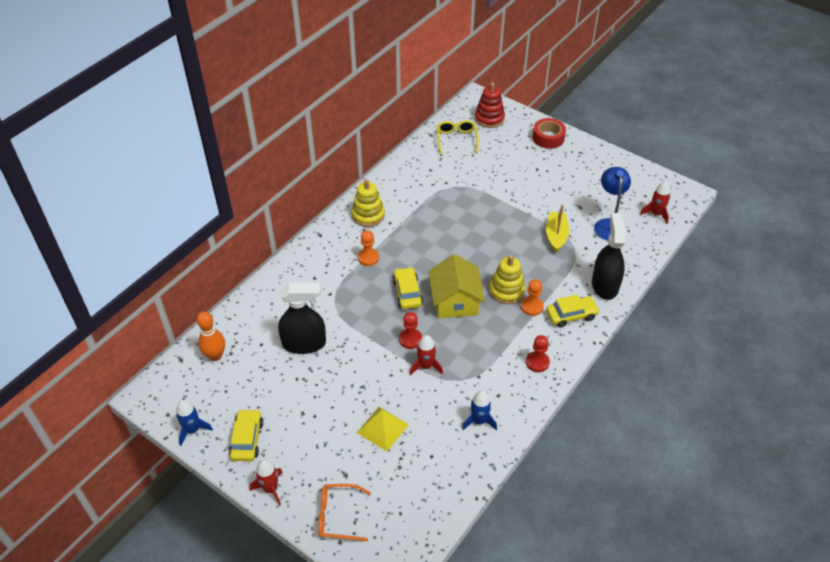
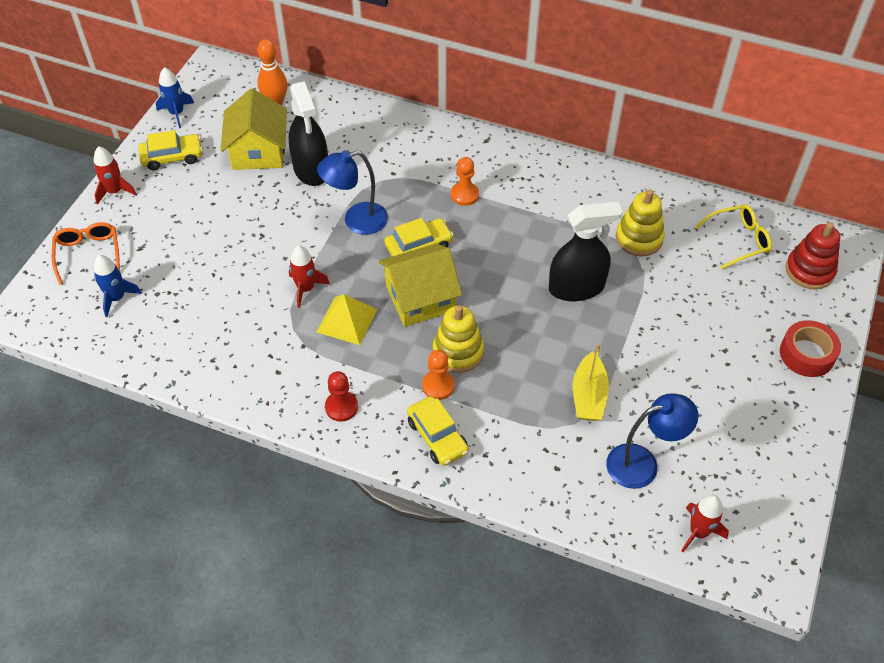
camera: 75 degrees right, 5 degrees up
(268, 376) = (258, 151): none -> yellow house
(368, 215) = (539, 177): yellow stacking toy -> yellow stacking toy (639, 238)
(369, 324) = (356, 221): none -> blue lamp
(382, 428) = (206, 267): yellow pyramid -> yellow pyramid (347, 320)
(410, 339) = (344, 265): red pawn -> none
(479, 421) = (234, 358): blue rocket -> blue rocket (117, 298)
(556, 236) = (588, 396): yellow boat -> yellow boat turned 105 degrees clockwise
(605, 285) = (510, 473): black spray bottle -> black spray bottle (576, 287)

